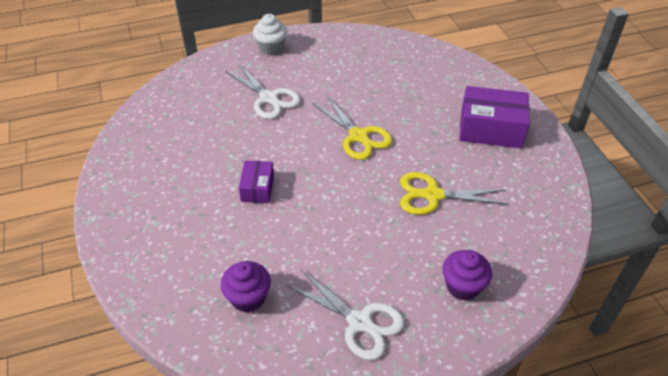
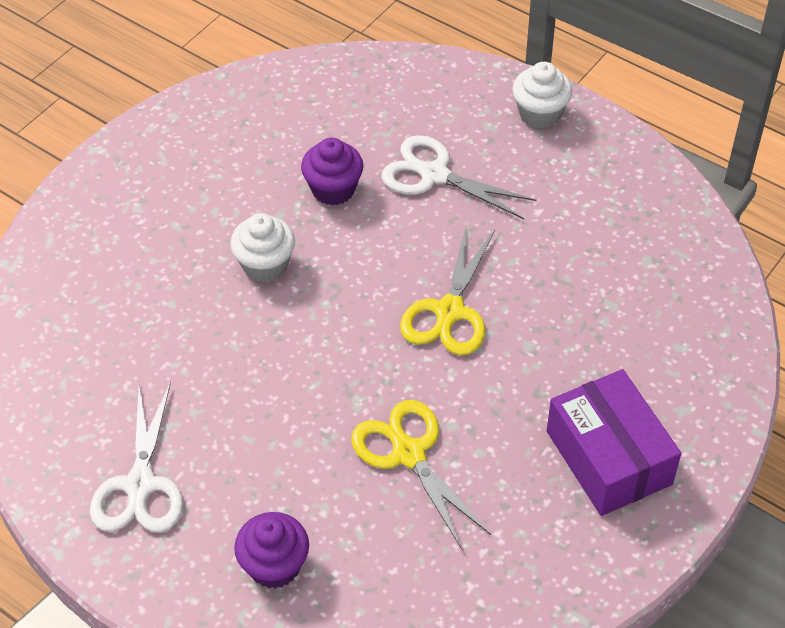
camera: 55 degrees right, 5 degrees up
(248, 298) = (97, 359): purple cupcake -> purple cupcake (333, 189)
(257, 188) = (265, 265): purple box -> white cupcake
(268, 98) = (434, 175): white scissors -> white scissors turned 105 degrees clockwise

